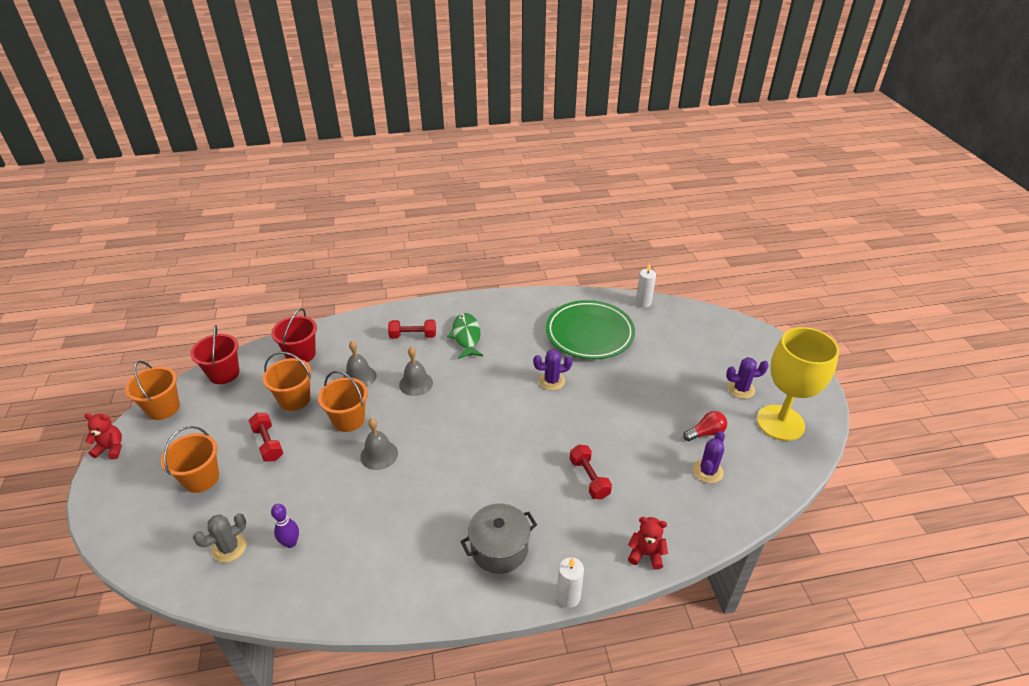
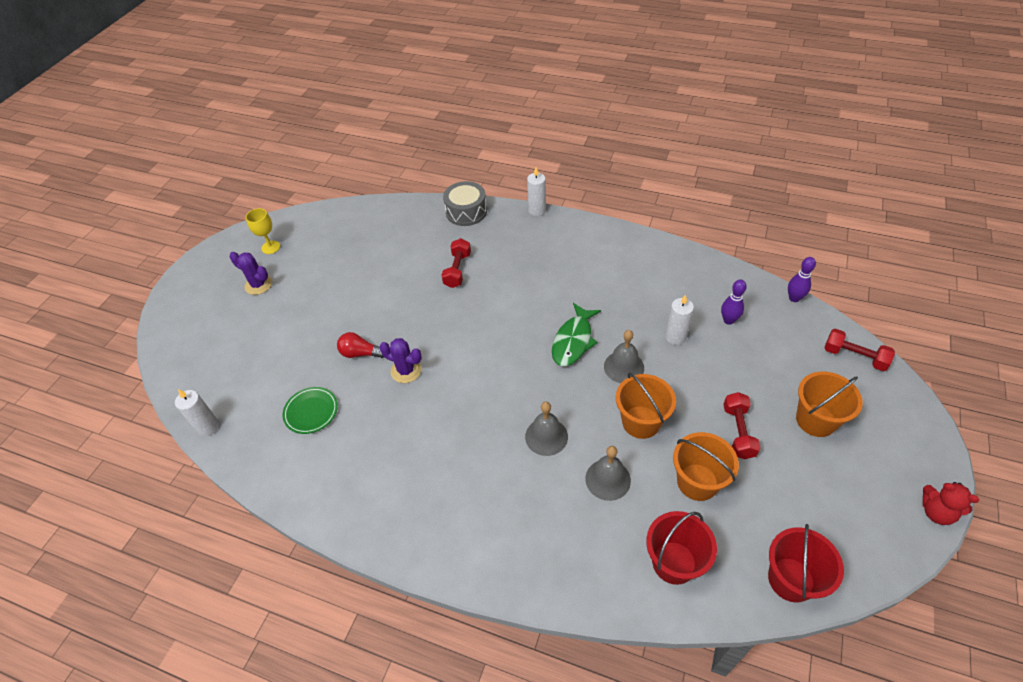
camera: 145 degrees left, 10 degrees up
(163, 408) = (876, 551): orange bucket -> none
(219, 604) = (794, 298): none -> purple bowling pin
(229, 548) = (784, 337): grey cactus -> none
(341, 501) = (675, 337): none -> white candle
(413, 336) = (510, 518): red dumbbell -> red dumbbell (854, 356)
(466, 336) = (446, 481): green fish -> green fish (573, 341)
(499, 548) = (563, 252): grey pot -> none
(589, 333) = (311, 412): green plate -> green plate, size x0.47
(646, 554) = (466, 212): red teddy bear -> grey drum
(705, 433) = (333, 264): red light bulb -> red light bulb (360, 353)
(707, 471) = (367, 239): purple cactus -> none
(780, 423) = (271, 247): yellow goblet -> yellow goblet, size x0.43

